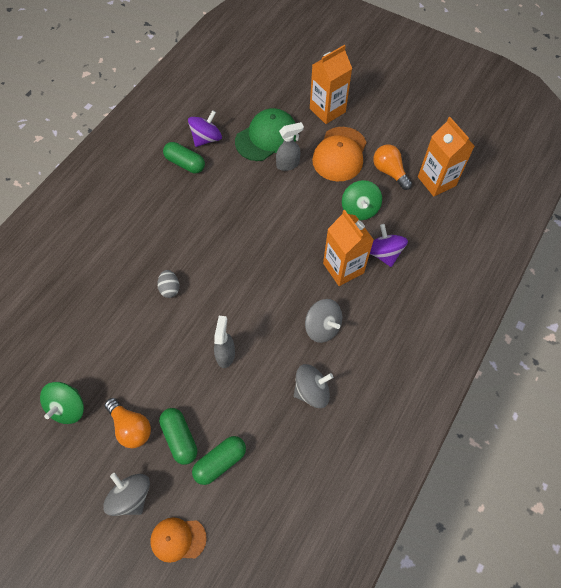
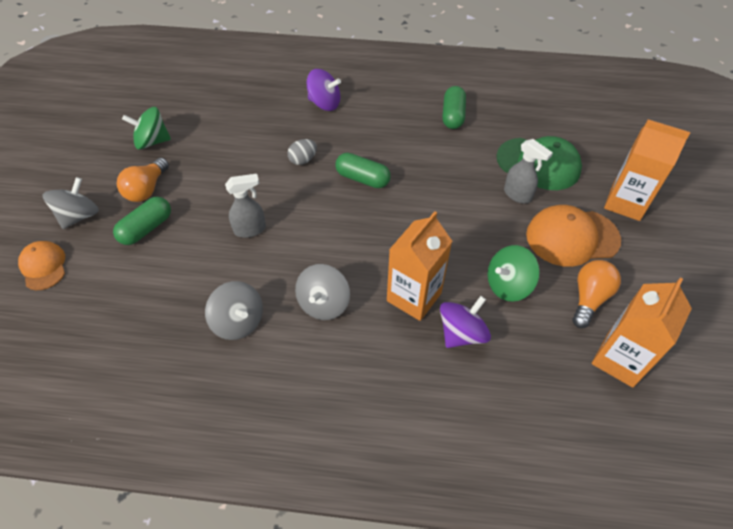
camera: 65 degrees right, 10 degrees down
(206, 139) = (495, 119): purple spinning top -> purple spinning top (324, 103)
(220, 462) = (130, 270): green capsule -> green capsule (362, 179)

